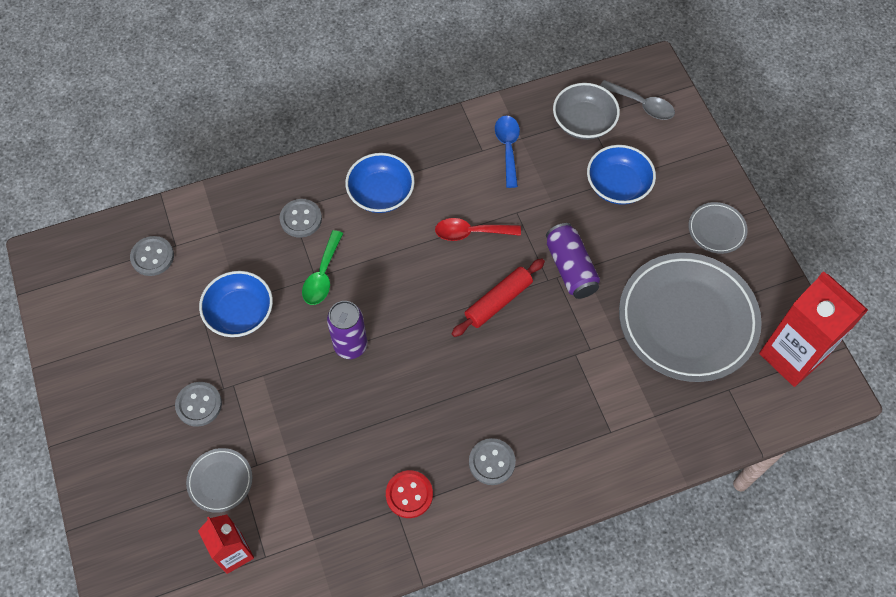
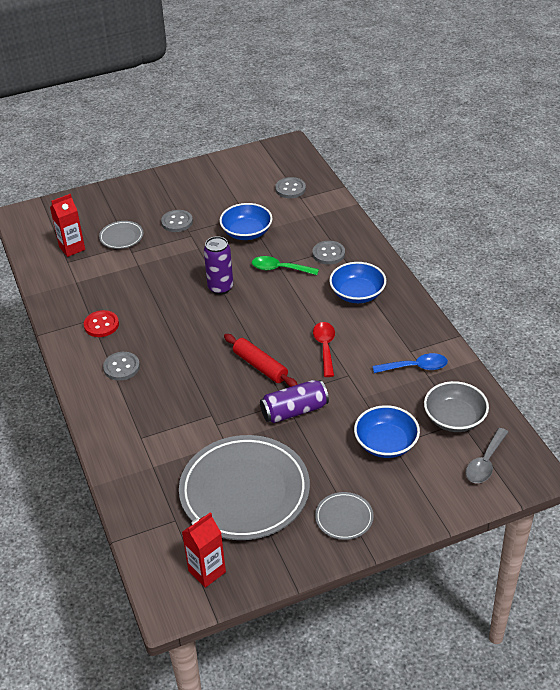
camera: 90 degrees right, 20 degrees down
(792, 356) = (207, 571): red carton -> red carton, size x0.59

